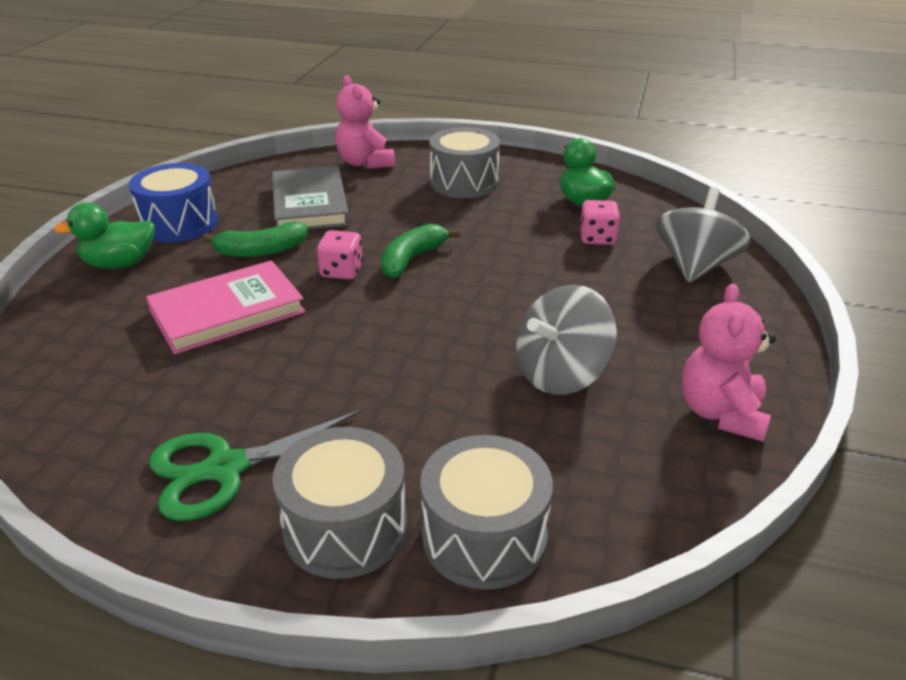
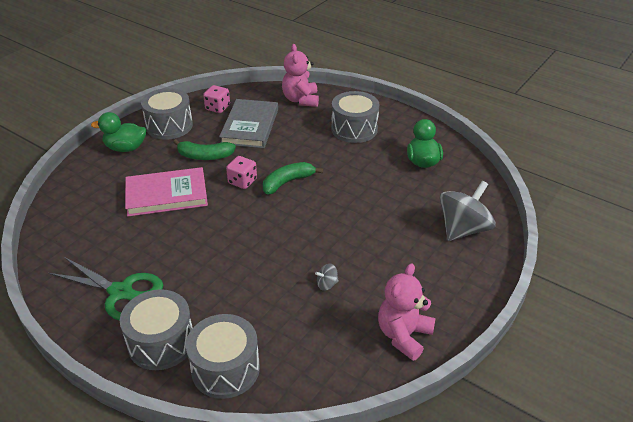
camera: 20 degrees right, 5 degrees up
(179, 224) = (169, 126): blue drum -> grey drum
(225, 468) = (121, 292): green scissors -> green scissors turned 150 degrees counterclockwise
(561, 374) = (327, 284): grey spinning top -> grey spinning top, size x0.41
(597, 238) = (413, 192): pink dice -> pink dice (217, 108)

